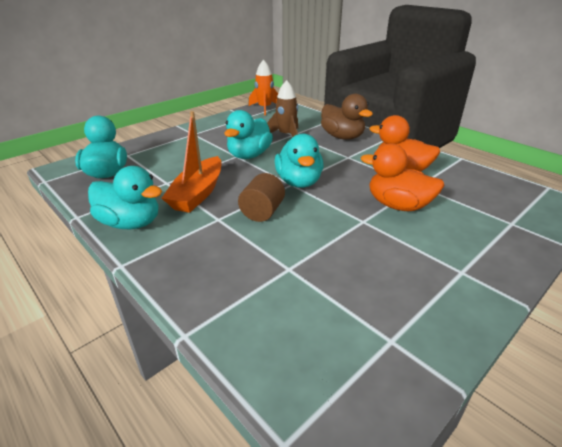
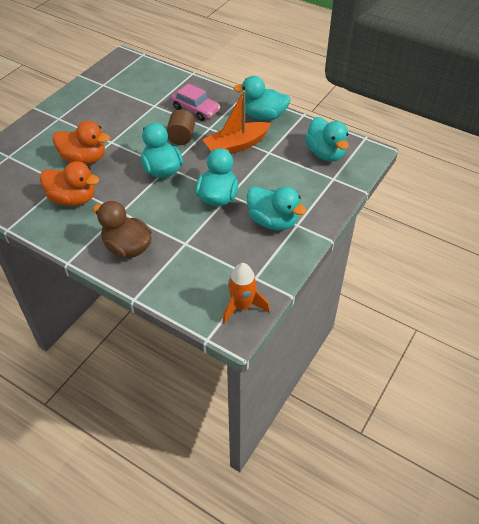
camera: 165 degrees right, 15 degrees up
(198, 193) = (236, 145): orange boat -> orange boat turned 120 degrees counterclockwise
(211, 137) = (272, 221): none -> turquoise duck
(222, 249) = (196, 109): none -> pink car
(286, 135) = (191, 239): brown rocket -> none

